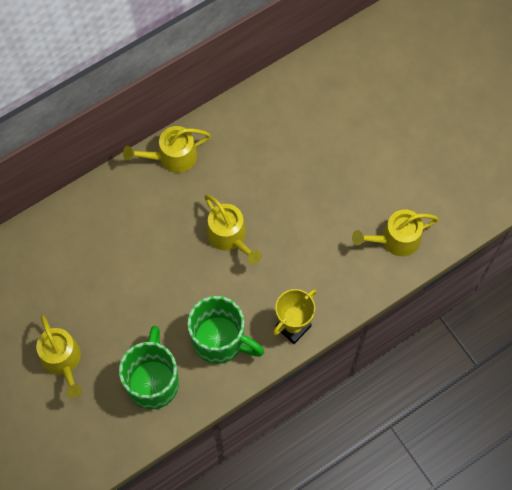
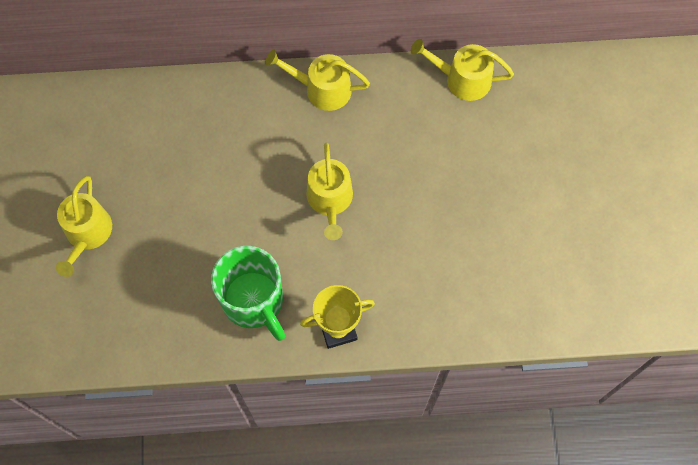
camera: 30 degrees right, 0 degrees up
(153, 381) = (161, 305): green mug -> none
(395, 239) = (504, 297): yellow watering can -> yellow watering can (462, 79)

